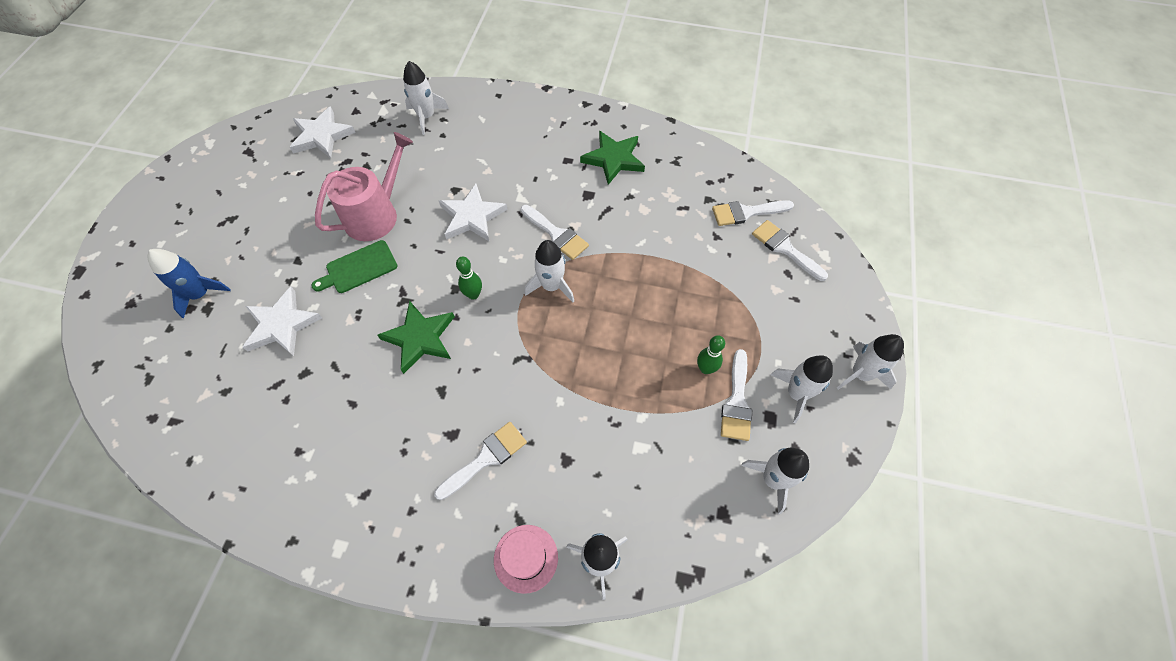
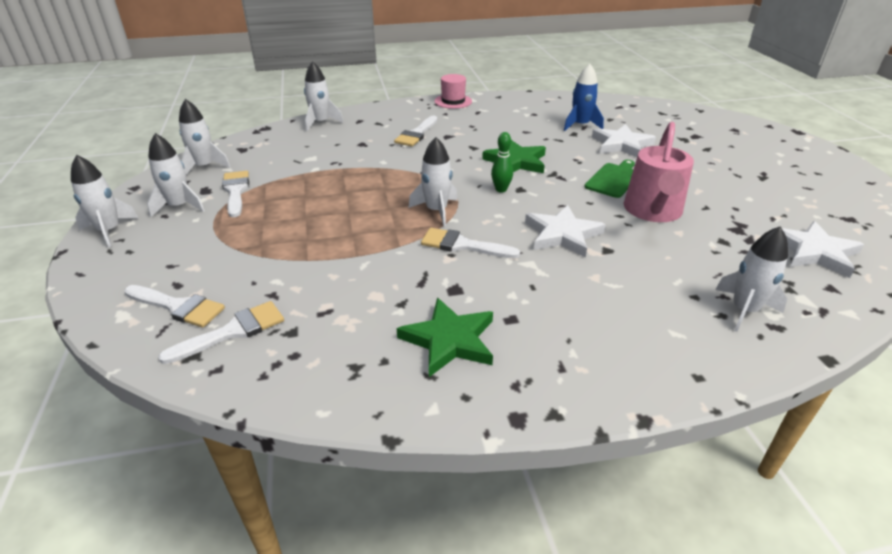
camera: 155 degrees right, 25 degrees down
(200, 294) = (700, 142): blue rocket -> blue rocket (580, 125)
(526, 558) = (365, 115): pink hat -> pink hat (453, 101)
(705, 368) = (267, 200): green bowling pin -> none

